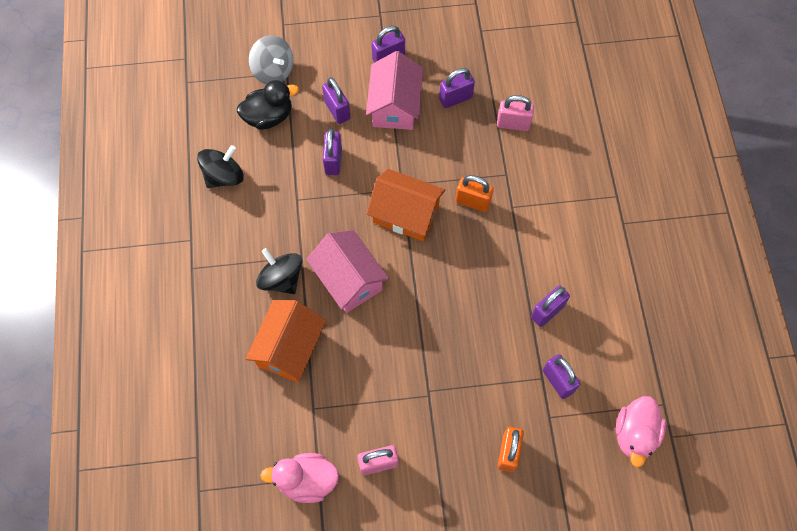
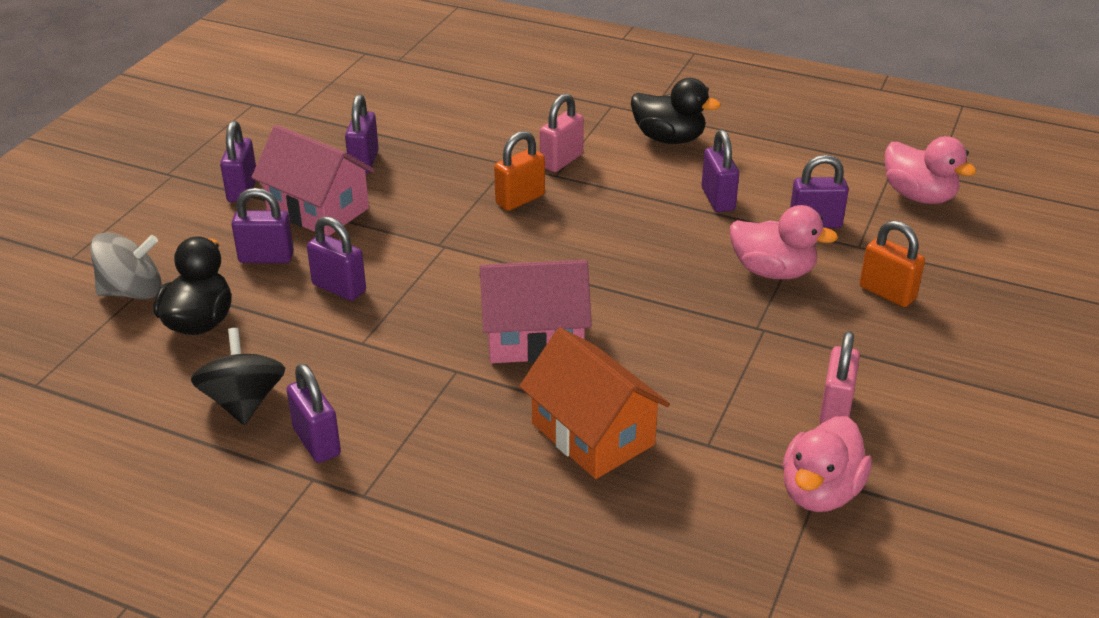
camera: 60 degrees left, 30 degrees down
(215, 226) = (317, 442): none -> purple padlock
(281, 279) = (474, 402): black spinning top -> none
(405, 214) = (484, 256): orange house -> none
(489, 377) = (773, 271): none -> pink duck
(513, 124) = (446, 136): pink padlock -> pink padlock (561, 161)
(599, 250) = (669, 138): none -> black duck

